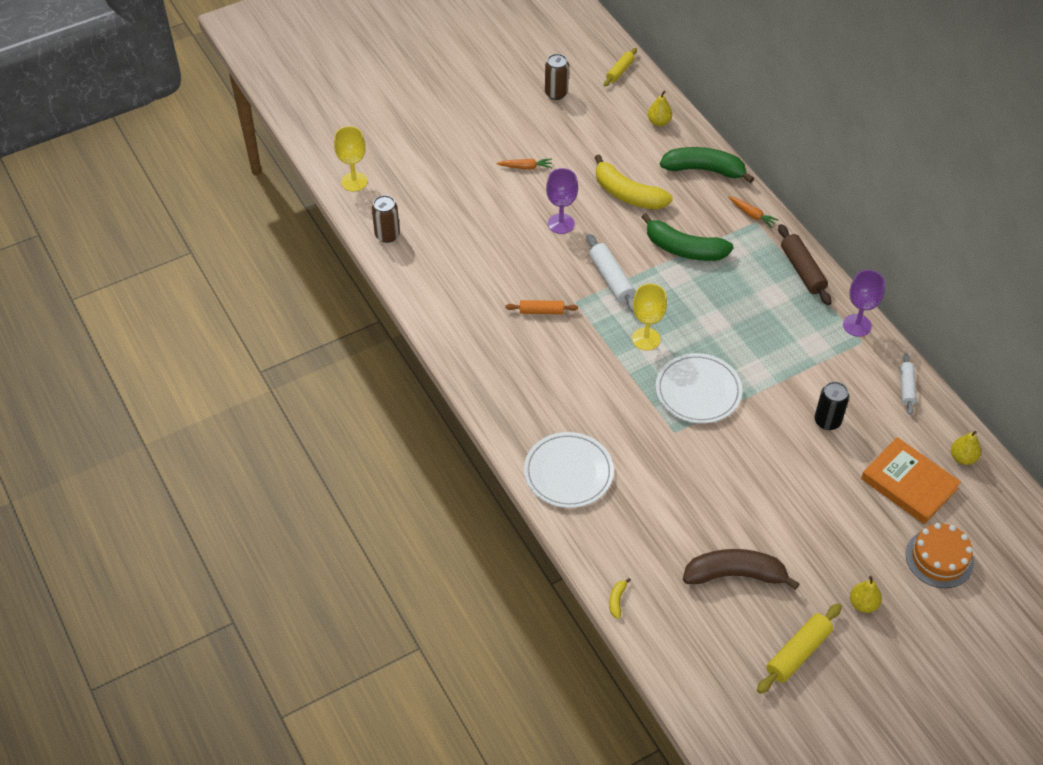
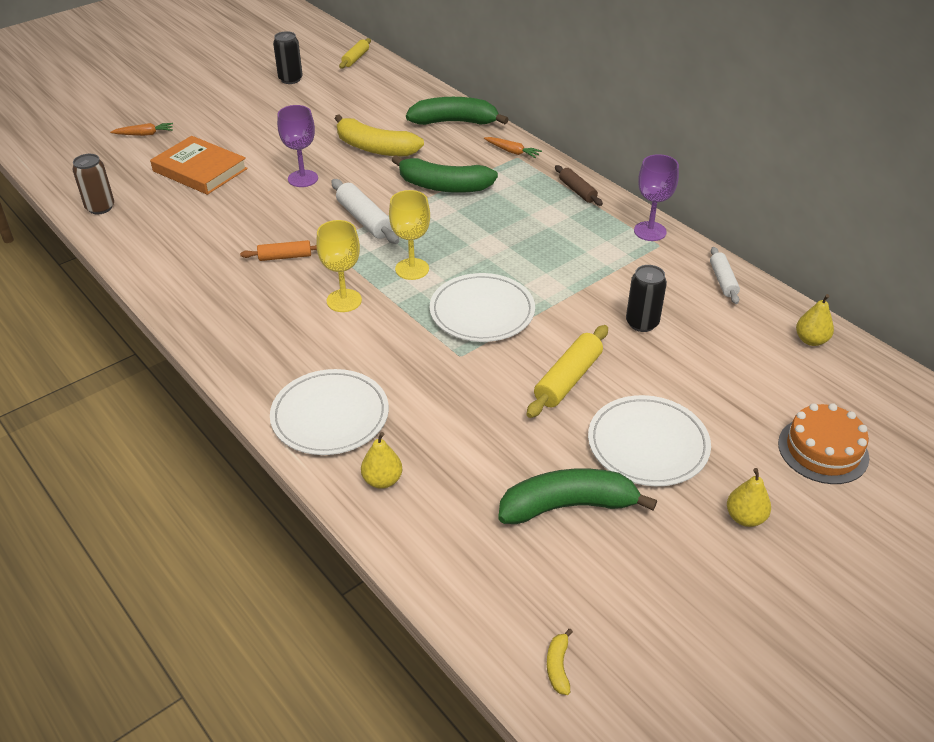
camera: 10 degrees left, 10 degrees down
(354, 182) = (64, 166): yellow goblet -> yellow goblet (344, 300)
(525, 167) = (260, 137): orange carrot -> orange carrot (144, 134)
(556, 93) = (290, 79): brown can -> black can
(617, 600) = (411, 561): yellow banana -> yellow banana (558, 666)
(659, 122) = (401, 91): yellow pear -> yellow pear (382, 480)
(735, 575) = (568, 506): brown banana -> green banana
(798, 653) = (676, 593): yellow rolling pin -> yellow rolling pin (568, 379)
(802, 270) = (577, 191): brown rolling pin -> brown rolling pin, size x0.65
(806, 533) = (648, 444): none -> white plate
(909, 484) = (758, 374): orange book -> orange book (200, 170)

